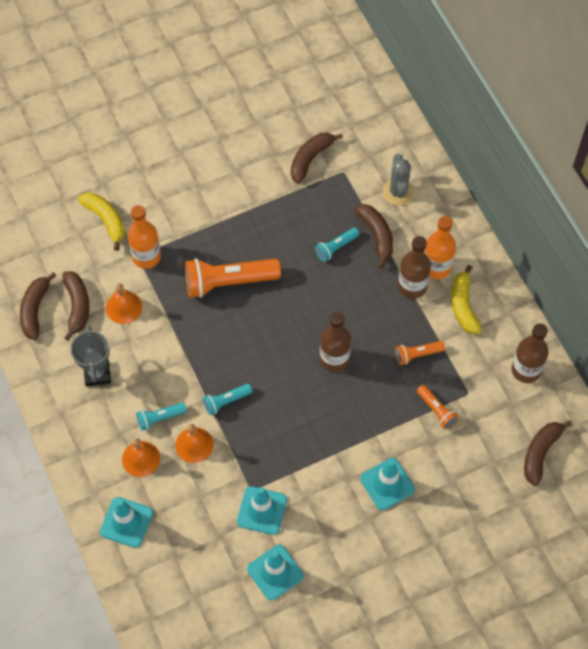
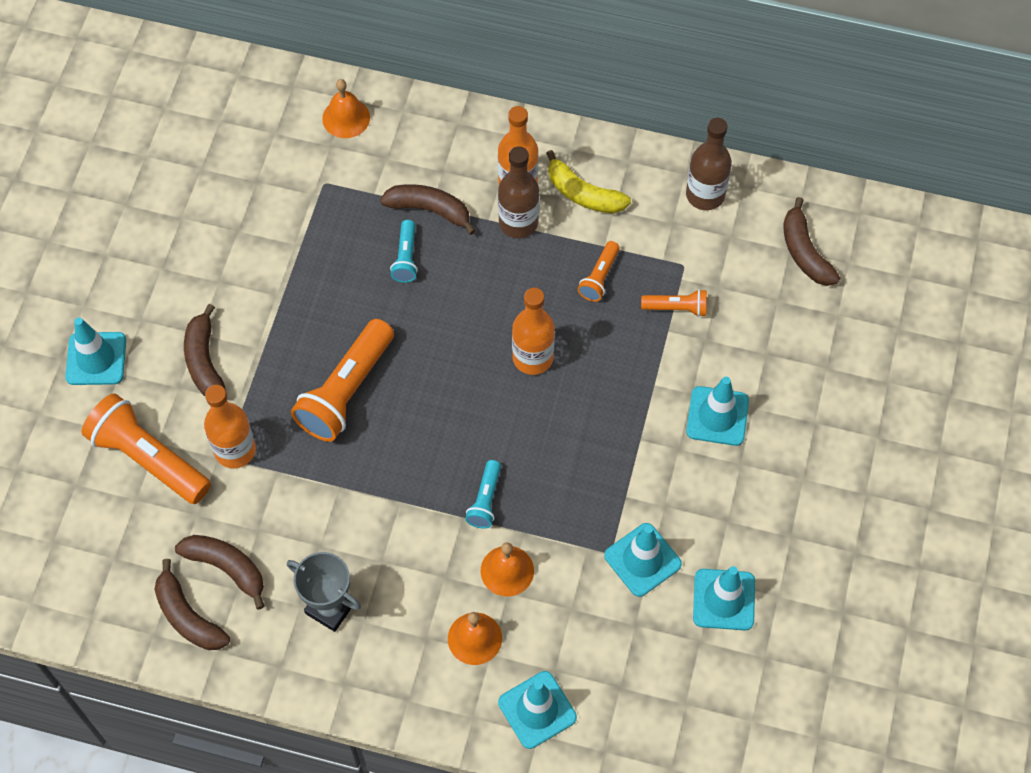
camera: 50 degrees left, 0 degrees up
(106, 220) = (149, 458): yellow banana -> orange flashlight
(124, 307) = (275, 519): orange bell -> orange bell (346, 118)
(139, 151) = (96, 359): none -> turquoise traffic cone
(160, 418) = (444, 582): turquoise flashlight -> none
(310, 159) = (278, 201): brown banana -> brown banana (204, 361)
(334, 359) = (532, 357): brown bottle -> orange bottle
(398, 192) = (398, 152): grey cactus -> none

